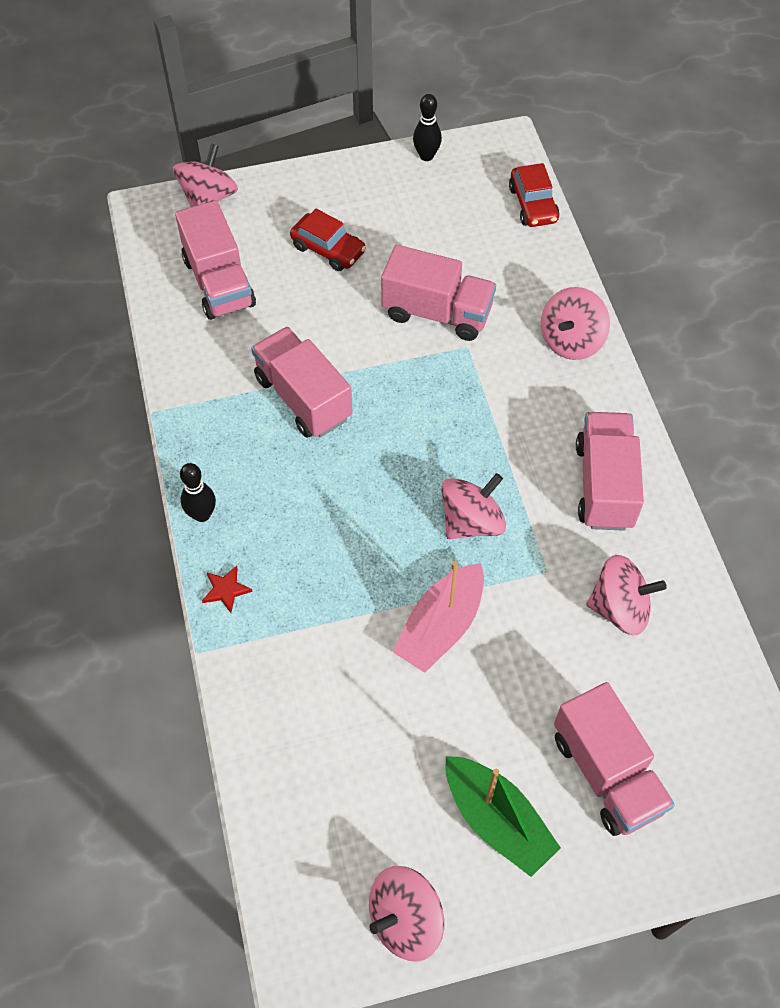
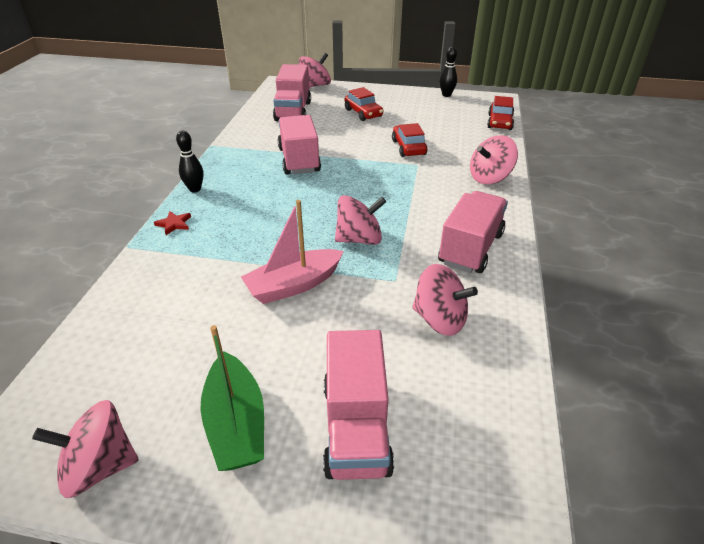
camera: 25 degrees right, 20 degrees down
(437, 312) = (408, 147): pink truck -> red car

